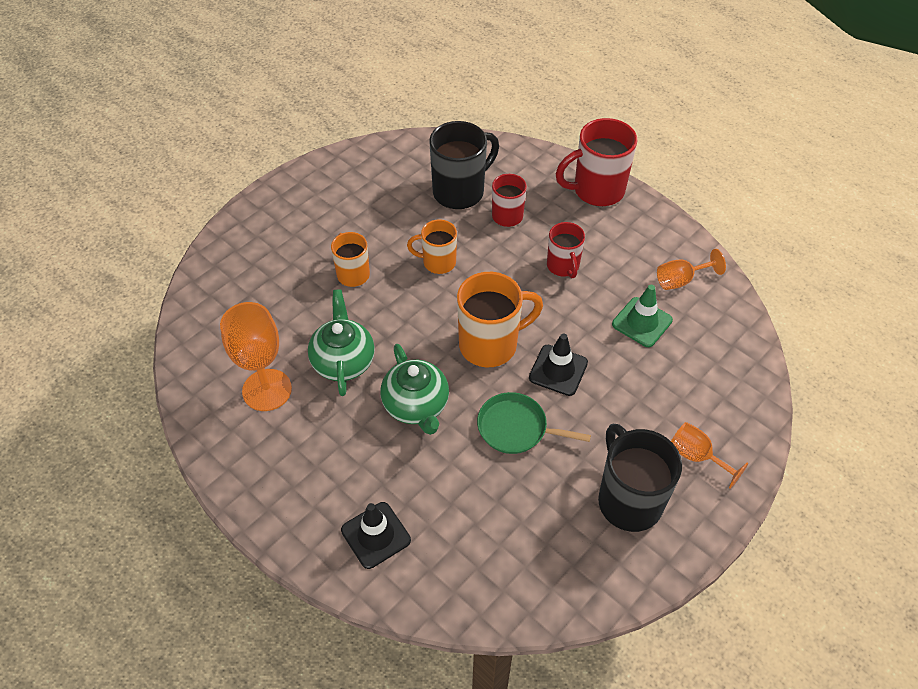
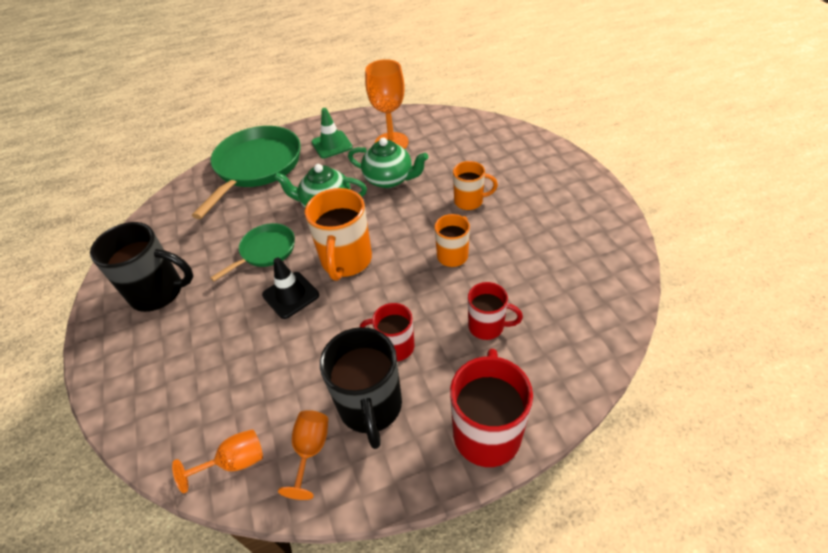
camera: 120 degrees right, 5 degrees down
(376, 535) = (256, 166): black traffic cone -> green pan
(460, 191) = (538, 299): black mug -> black mug (371, 407)
(642, 322) = (289, 382): green traffic cone -> green traffic cone (332, 145)
(696, 456) = (144, 354): orange goblet -> orange goblet (234, 462)

